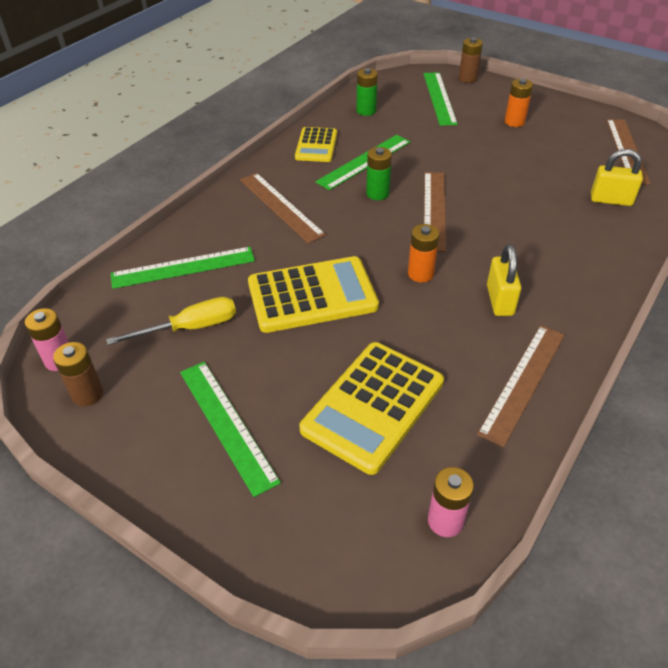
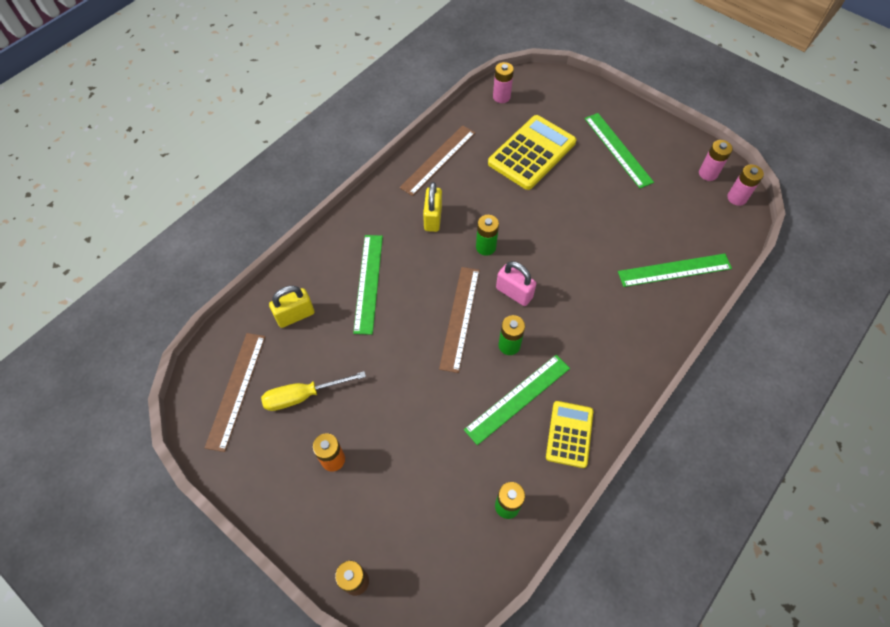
camera: 175 degrees left, 15 degrees up
(87, 394) = (708, 173): brown battery -> pink battery
(190, 328) = (655, 215): yellow screwdriver -> yellow screwdriver (303, 396)
(280, 206) = (601, 336): brown ruler -> none
(312, 295) = (570, 234): yellow calculator -> none
(378, 233) = (514, 293): none -> pink padlock
(420, 274) = (485, 247): orange battery -> green battery
(439, 98) = (408, 529): green ruler -> green ruler (369, 283)
(611, 200) = (295, 315): yellow padlock -> yellow padlock turned 45 degrees counterclockwise

